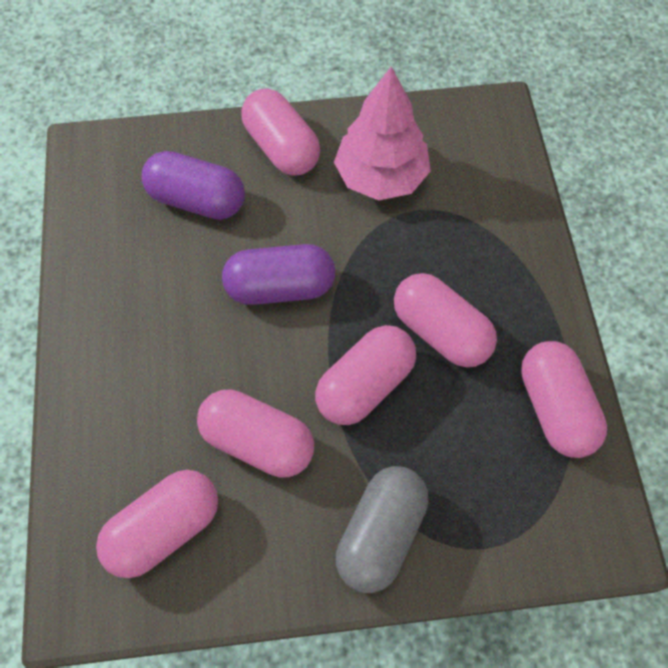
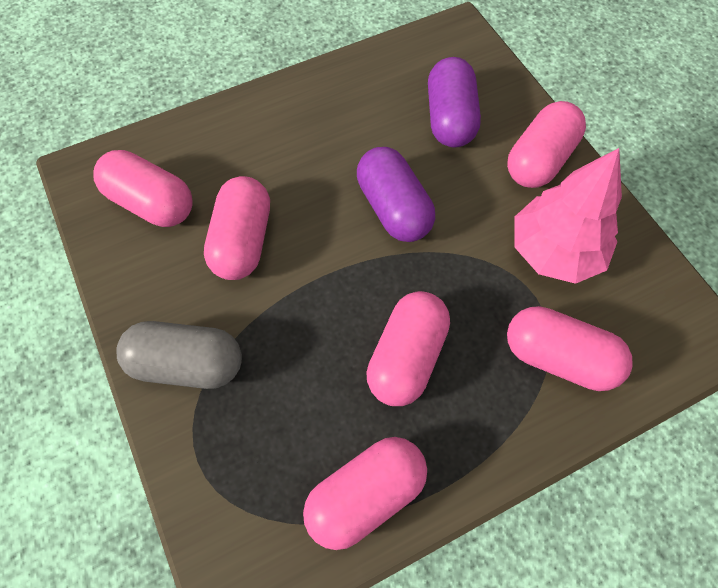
camera: 70 degrees right, 0 degrees up
(364, 385) = (325, 306): pink capsule -> pink capsule (558, 357)

